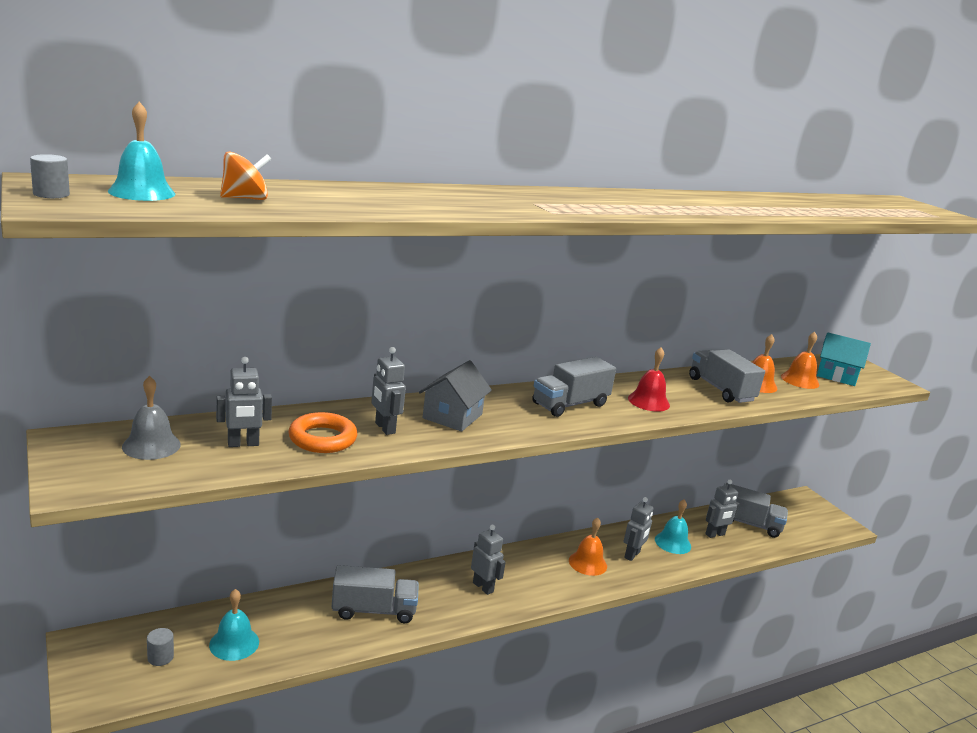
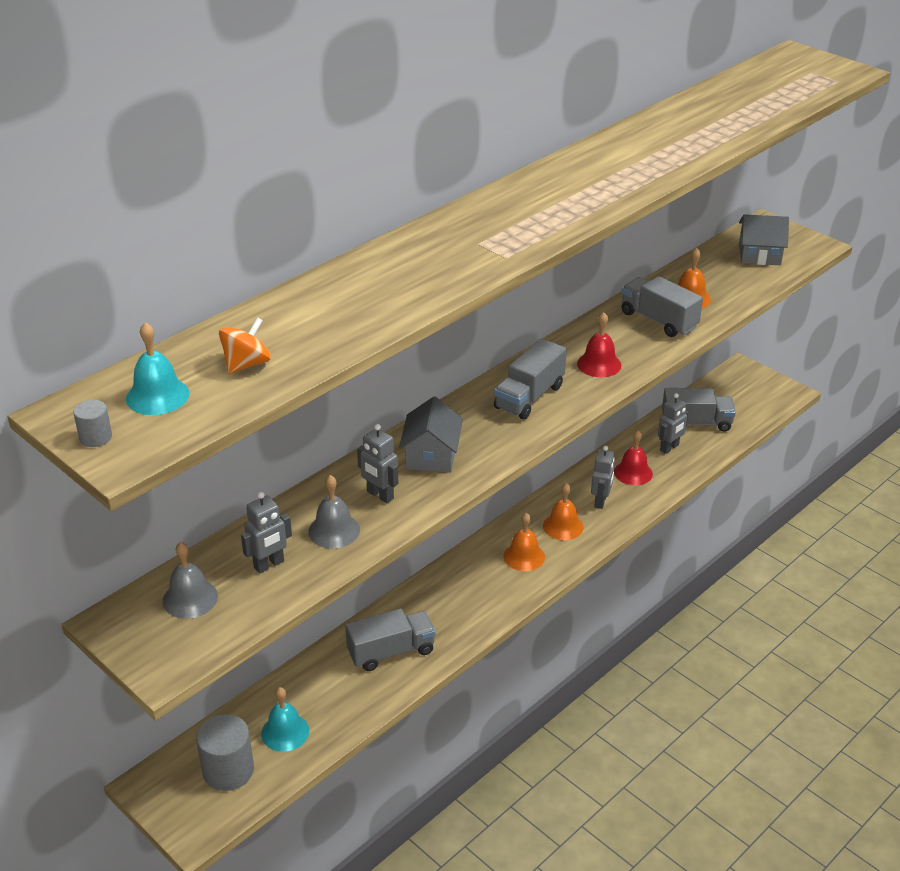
camera: 15 degrees left, 15 degrees up
(160, 657) = (228, 770): grey cylinder -> grey cylinder, size x2.10
(322, 439) = (334, 530): orange ring -> grey bell
(483, 587) = (478, 589): grey robot -> none
(672, 543) = (633, 472): turquoise bell -> red bell
(800, 380) = (727, 276): orange bell -> orange bell (524, 556)
(836, 375) = (759, 255): turquoise house -> grey house

